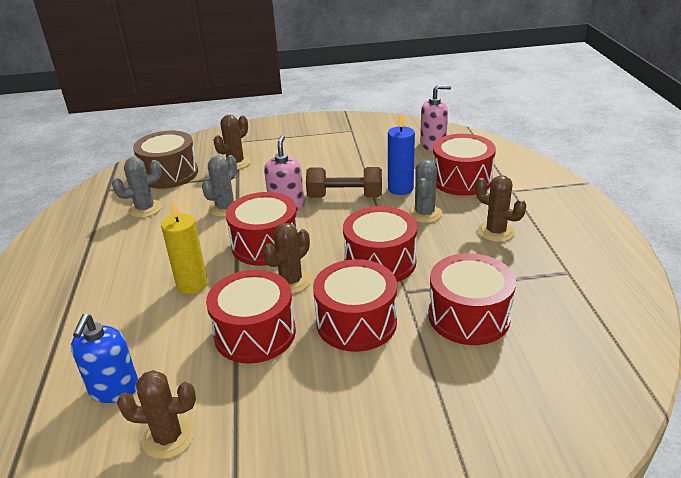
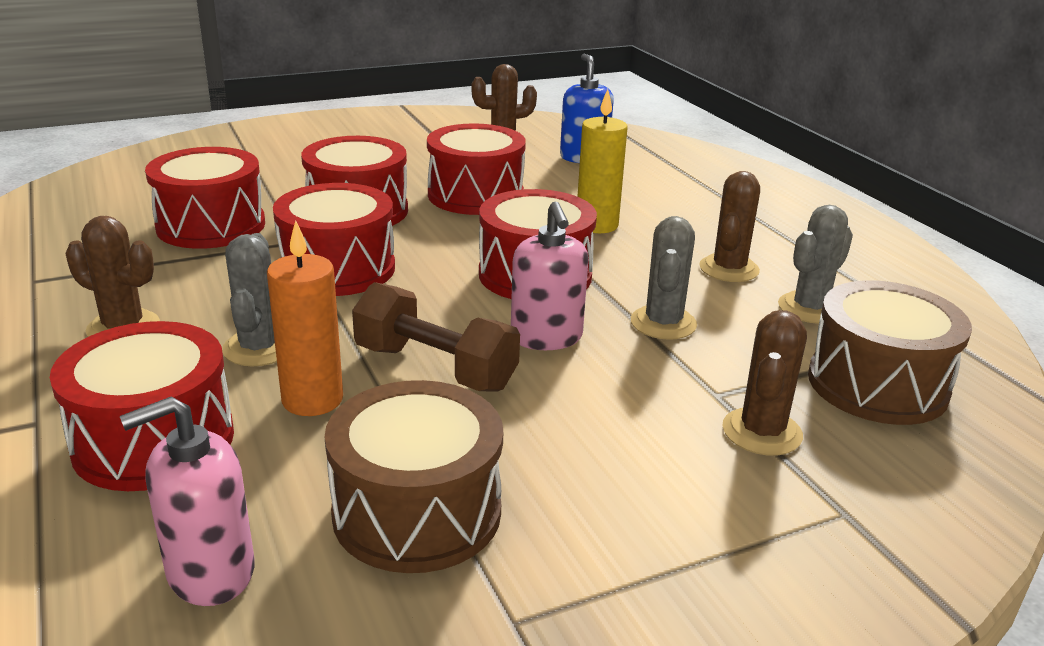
camera: 160 degrees right, 5 degrees down
(291, 281) = (463, 238): brown cactus -> brown cactus (729, 269)
(345, 197) = (435, 368): brown dumbbell -> brown dumbbell turned 45 degrees clockwise
(369, 152) = (417, 512): none -> brown drum
(400, 189) = (312, 400): blue candle -> orange candle

